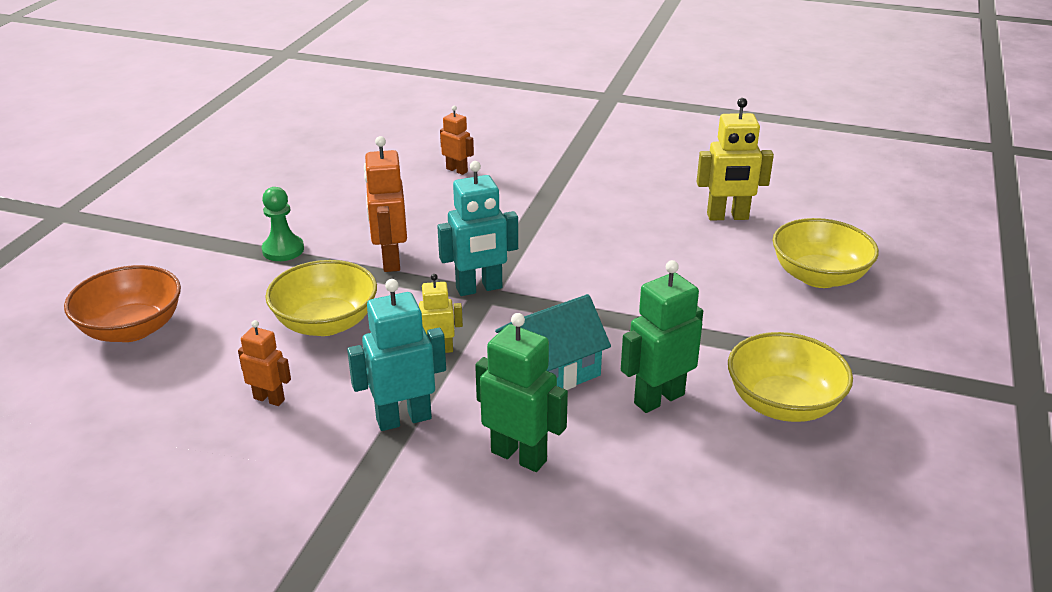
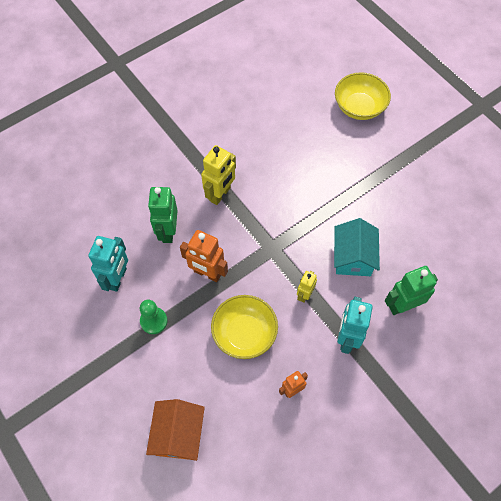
camera: 55 degrees left, 30 degrees up
(132, 329) = (178, 434): orange bowl -> orange house
(457, 170) = (136, 188): orange robot -> none
(479, 288) = (265, 247): turquoise robot -> turquoise robot (118, 278)
(658, 398) = (400, 229): green robot -> green robot (168, 231)
(727, 217) = (285, 103): yellow robot -> yellow robot (220, 194)
(783, 404) = (433, 187): yellow bowl -> none

